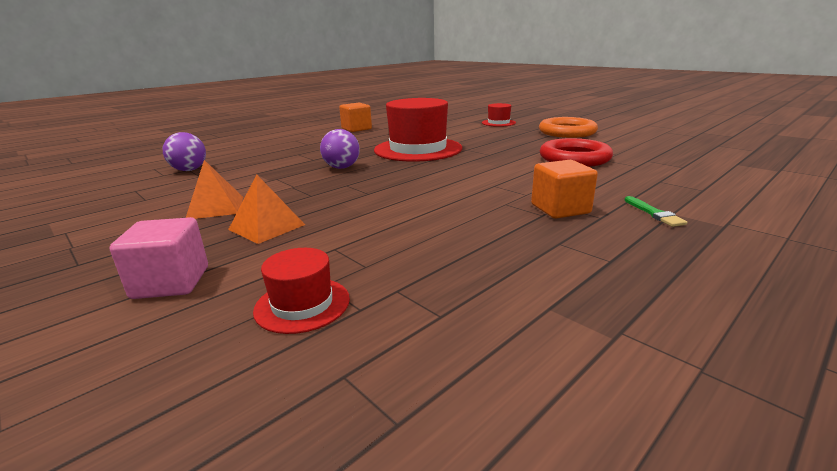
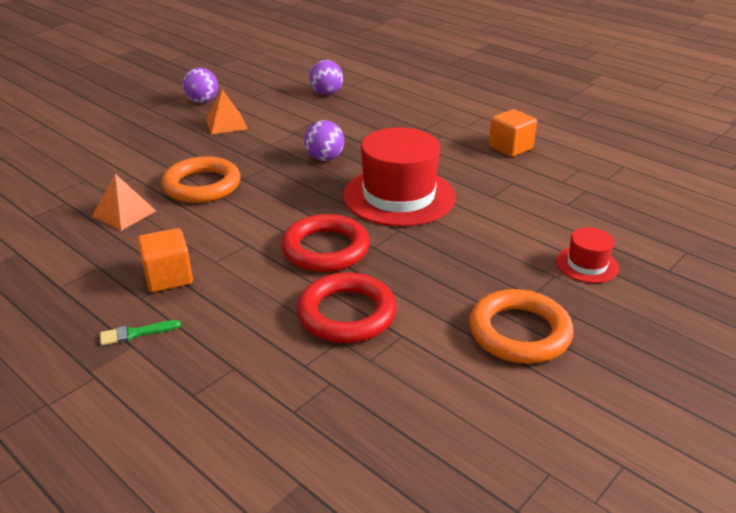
camera: 85 degrees right, 10 degrees up
(116, 225) = (202, 101): none -> purple ball
(171, 282) = (111, 137): pink cube -> none
(267, 227) = (180, 148): orange pyramid -> orange pyramid (124, 213)
(302, 304) = (67, 176): red hat -> none
(376, 208) = (202, 185): none -> orange ring
(496, 164) = (325, 249): none -> red ring

